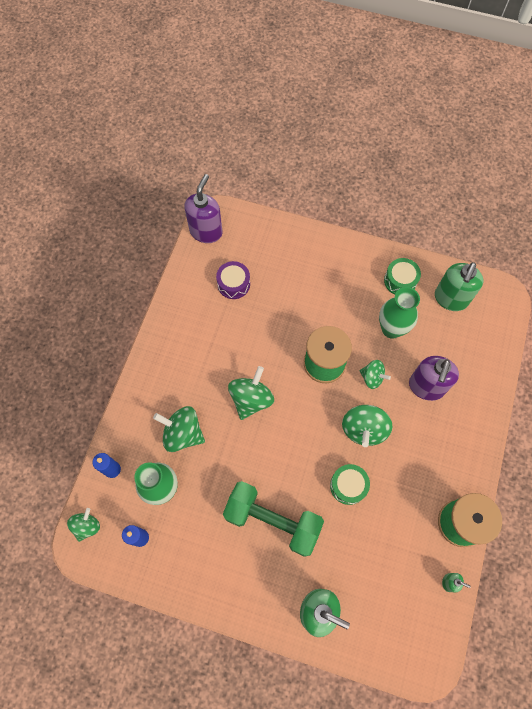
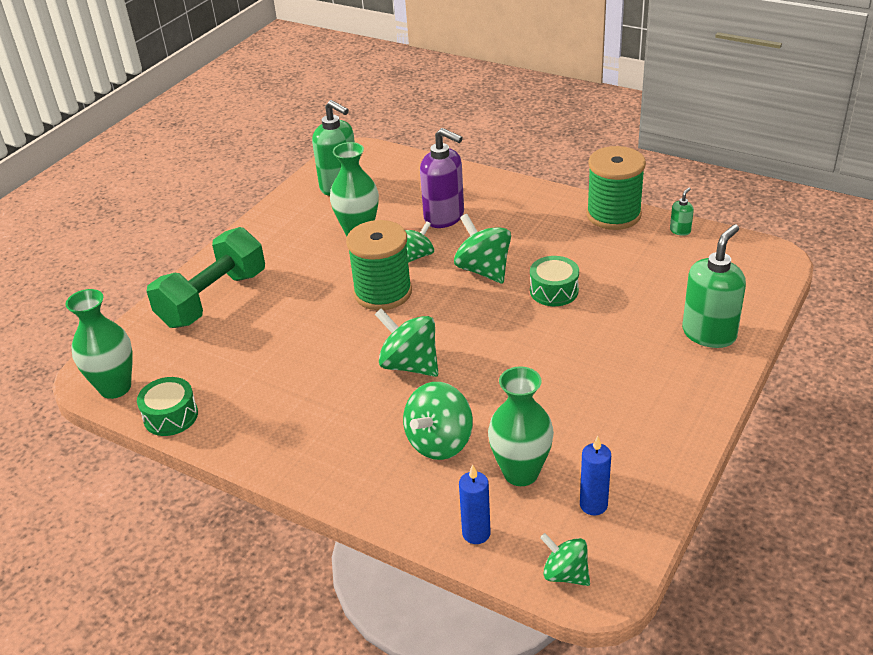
camera: 75 degrees left, 30 degrees down
(206, 231) = (115, 387): purple soap dispenser -> green vase
(233, 284) = (222, 366): purple drum -> none
(272, 520) = (588, 361): green dumbbell -> green dumbbell (213, 299)
(364, 429) = (483, 270): green spinning top -> green spinning top turned 150 degrees counterclockwise
(400, 281) = (297, 219): green drum -> green drum (171, 416)

